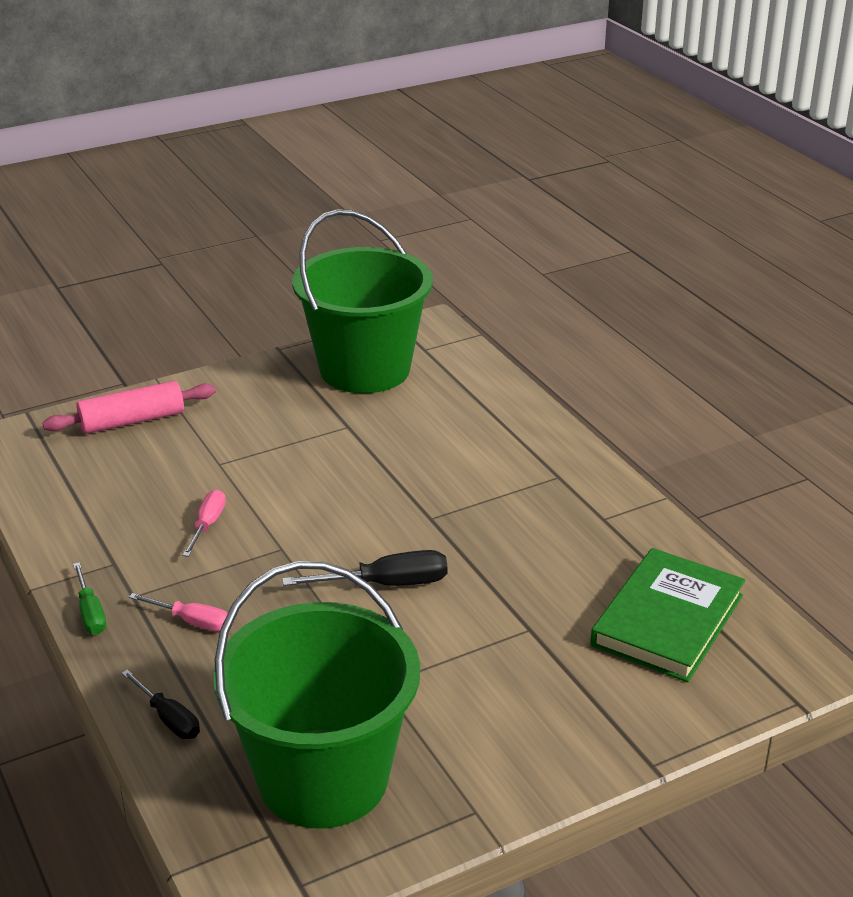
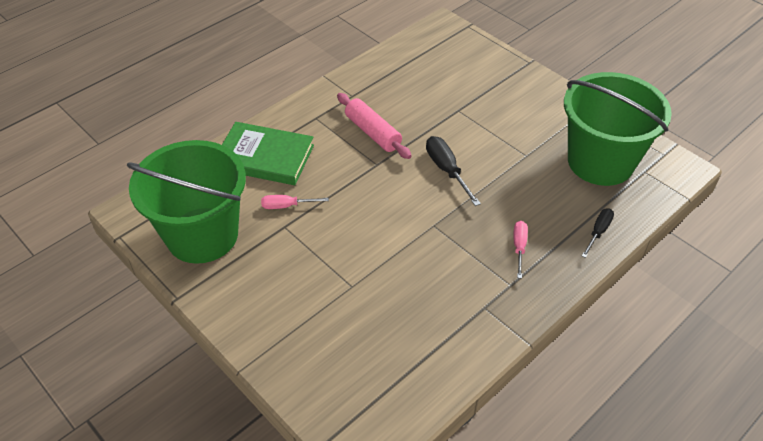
camera: 105 degrees left, 15 degrees up
(90, 613) = (536, 301): green screwdriver -> none
(132, 421) = (309, 363): pink rolling pin -> pink rolling pin (373, 132)
(207, 525) = (424, 270): pink screwdriver -> pink screwdriver (286, 206)
(667, 620) = (429, 66): green book -> green book (265, 157)

